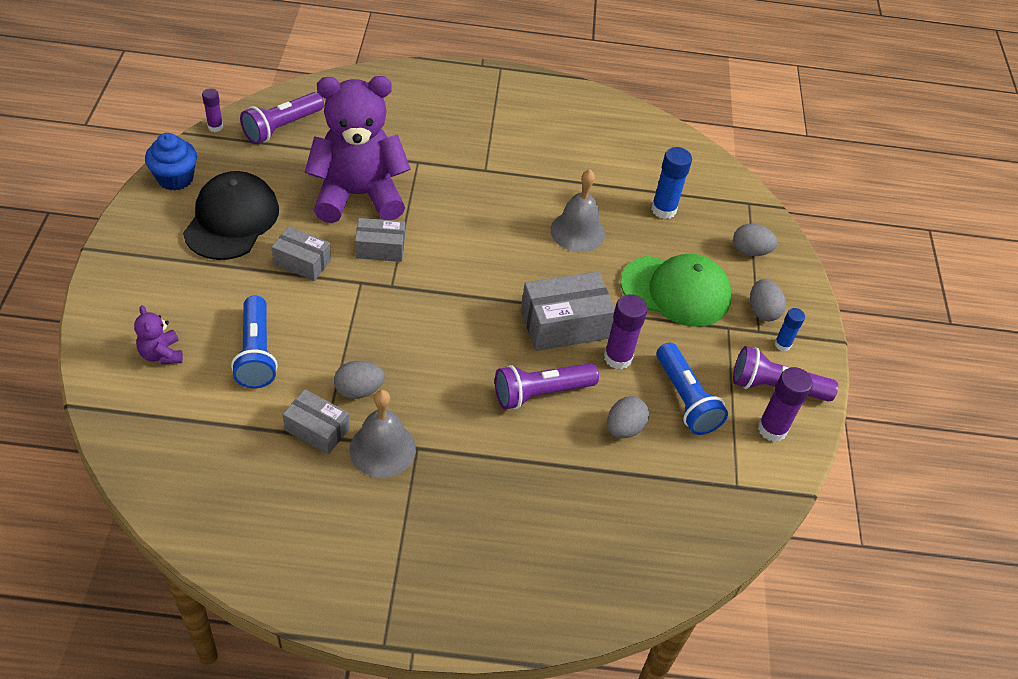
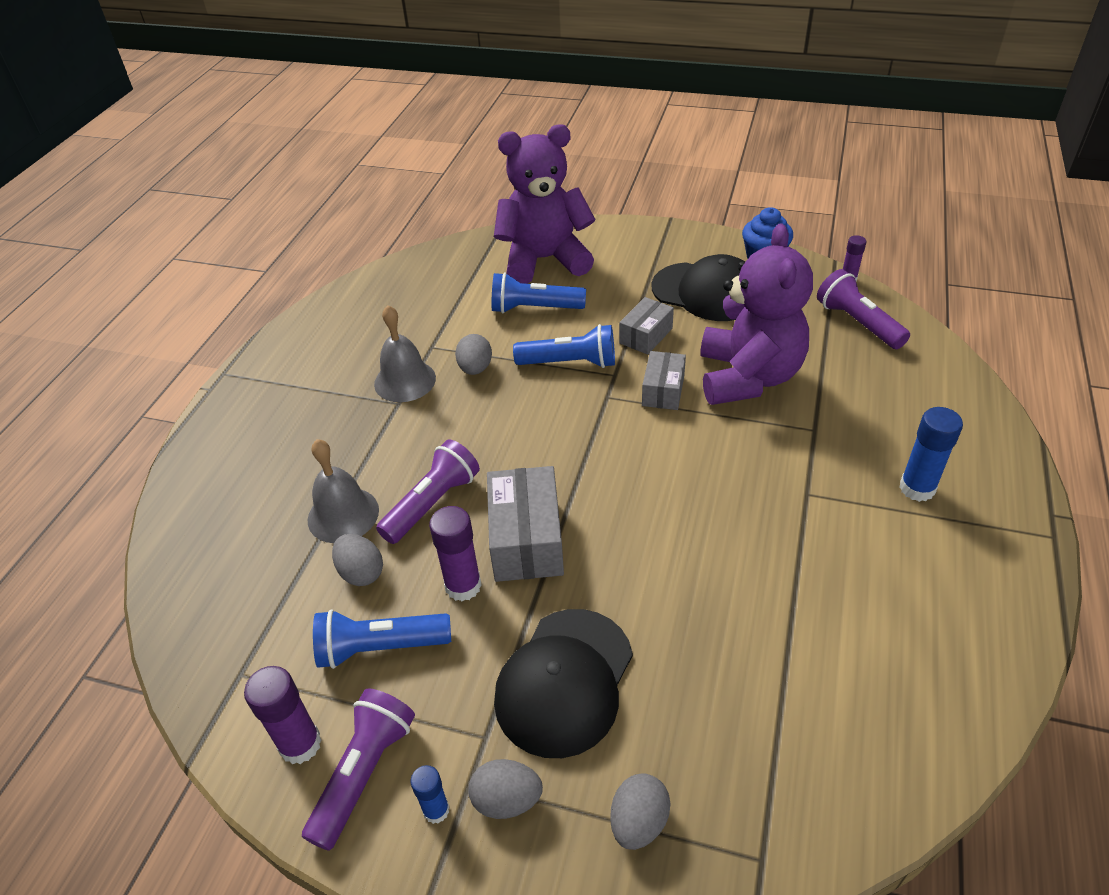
camera: 110 degrees right, 5 degrees down
(161, 354) = (544, 260): purple teddy bear -> purple teddy bear, size x2.46
(317, 429) = (439, 342): grey box -> none
(345, 315) = (570, 363): none -> blue flashlight
(541, 393) = (432, 503): purple flashlight -> purple flashlight turned 45 degrees clockwise
(577, 231) = (688, 579): grey bell -> grey bell (343, 515)
(663, 210) = (737, 705): blue glue stick -> blue glue stick (917, 488)
(676, 291) = (564, 681): green cap -> black cap

